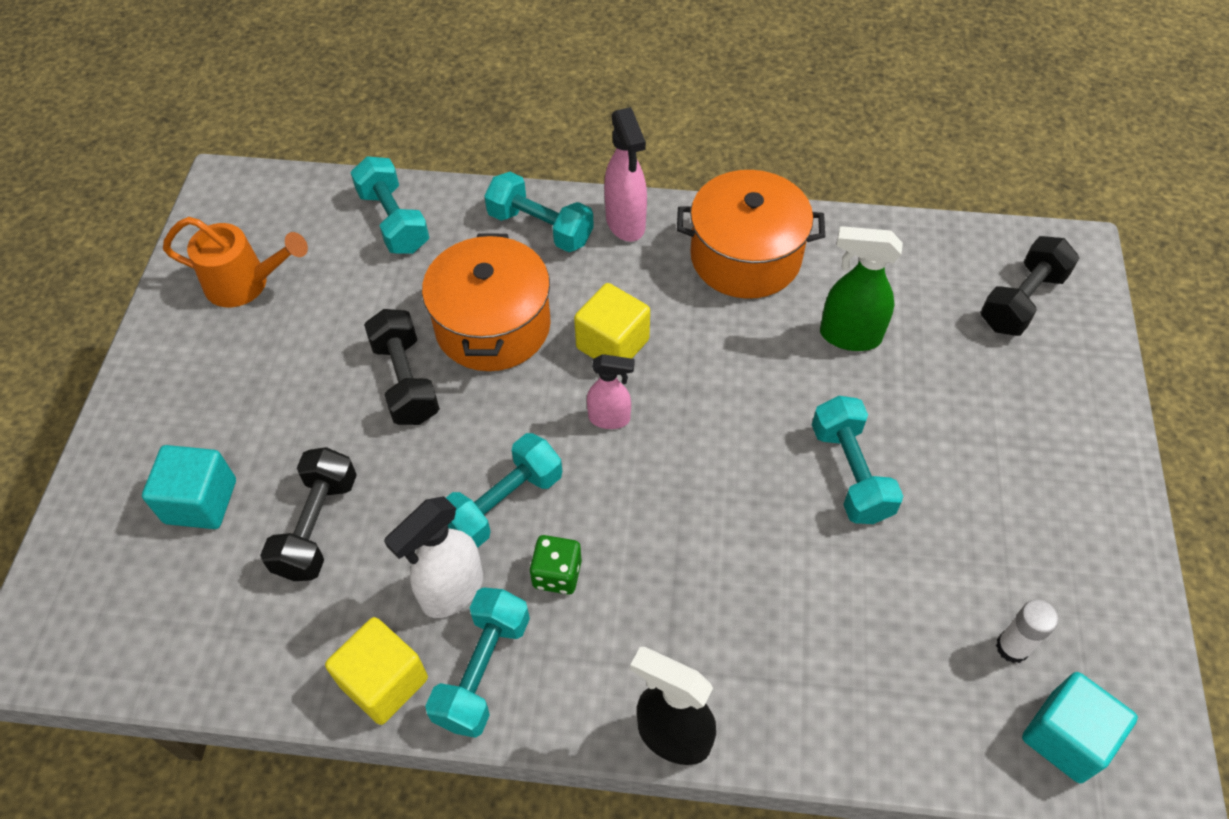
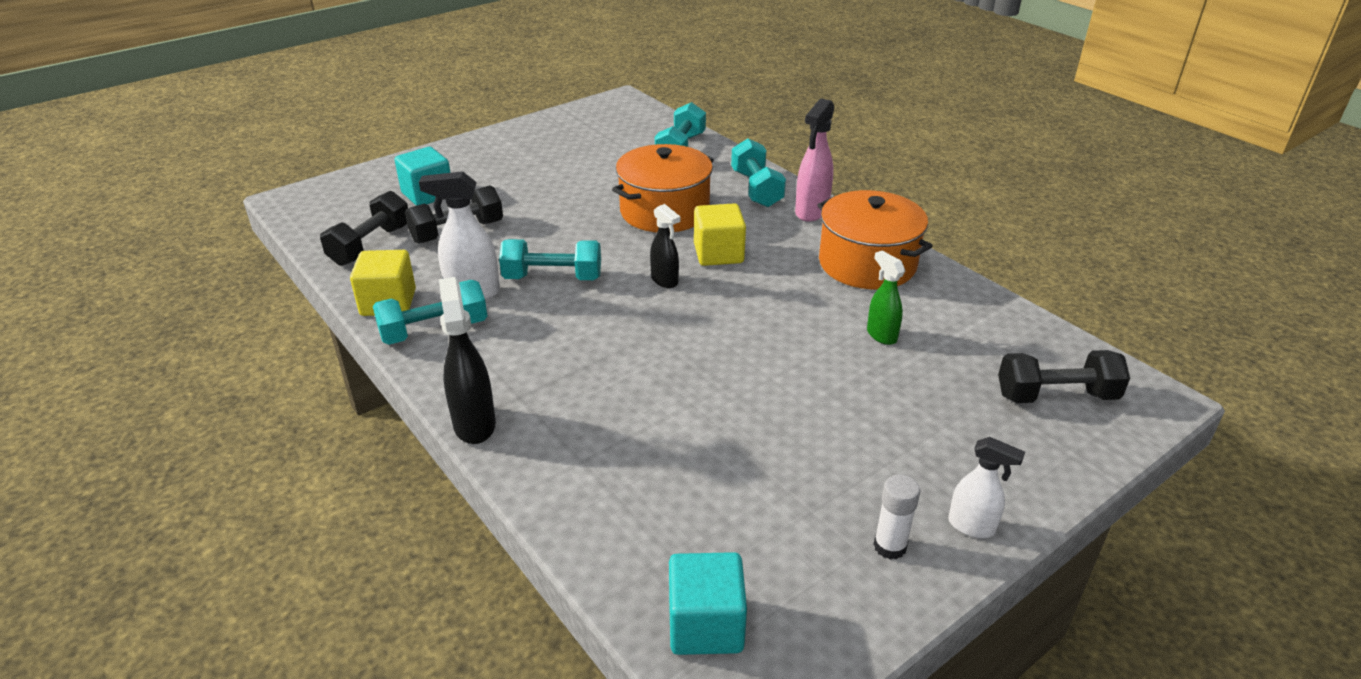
camera: 45 degrees right, 20 degrees down
(246, 284) = (572, 135): orange watering can -> none
(406, 381) = (585, 207): black dumbbell -> black dumbbell (370, 245)
(557, 574) = (531, 320): green dice -> none
(610, 418) = (665, 281): pink spray bottle -> black spray bottle
(849, 336) = (881, 335): green spray bottle -> green spray bottle, size x0.65
(850, 473) = (773, 393): turquoise dumbbell -> none
(1012, 647) = (745, 551): white glue stick -> white glue stick (890, 546)
(1105, 480) = (972, 526): none -> white spray bottle

